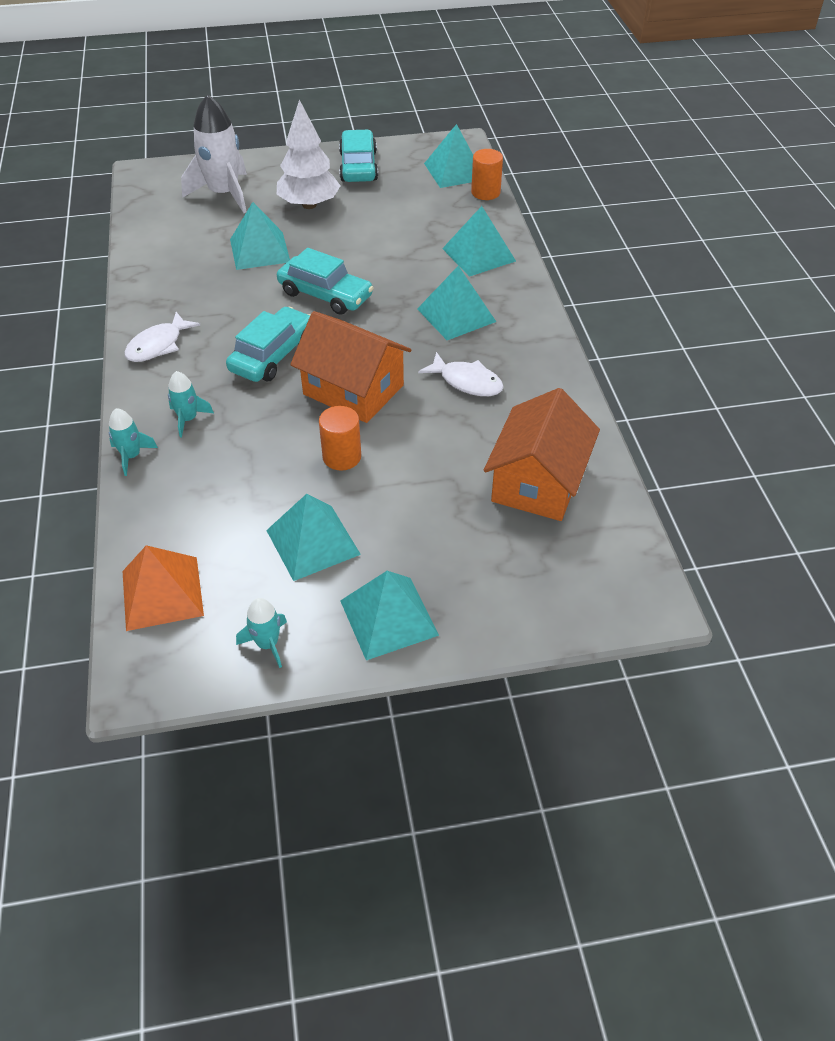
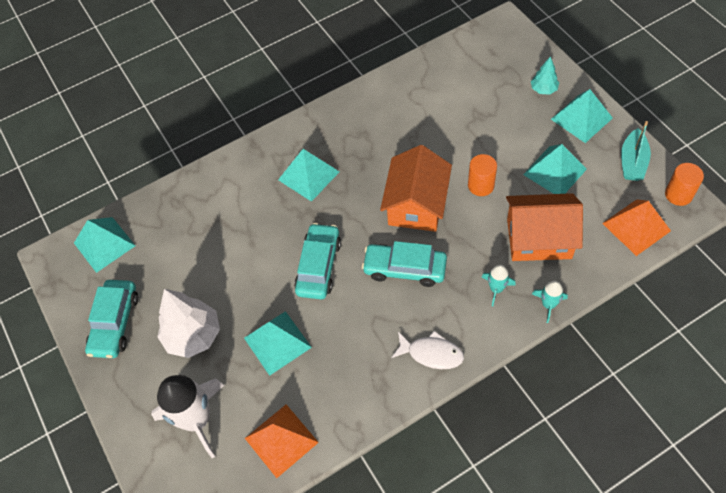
camera: 105 degrees left, 10 degrees up
(162, 233) = (281, 440): none -> orange pyramid
(267, 644) = (632, 162): turquoise rocket -> turquoise boat
(358, 166) = (115, 323): turquoise car -> turquoise car turned 60 degrees counterclockwise
(467, 382) = (377, 146): white fish -> none
(474, 594) = (543, 89): none -> turquoise tree
(479, 254) = (227, 186): turquoise pyramid -> none
(485, 192) = (134, 210): orange cylinder -> orange cylinder (678, 195)
(538, 482) = (447, 87): orange house -> orange house (539, 238)

